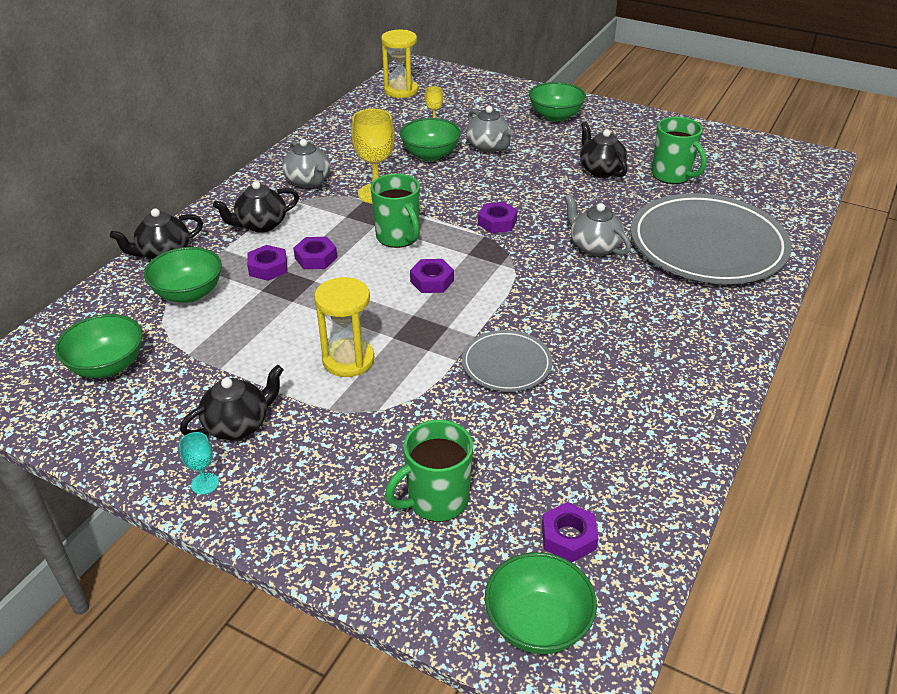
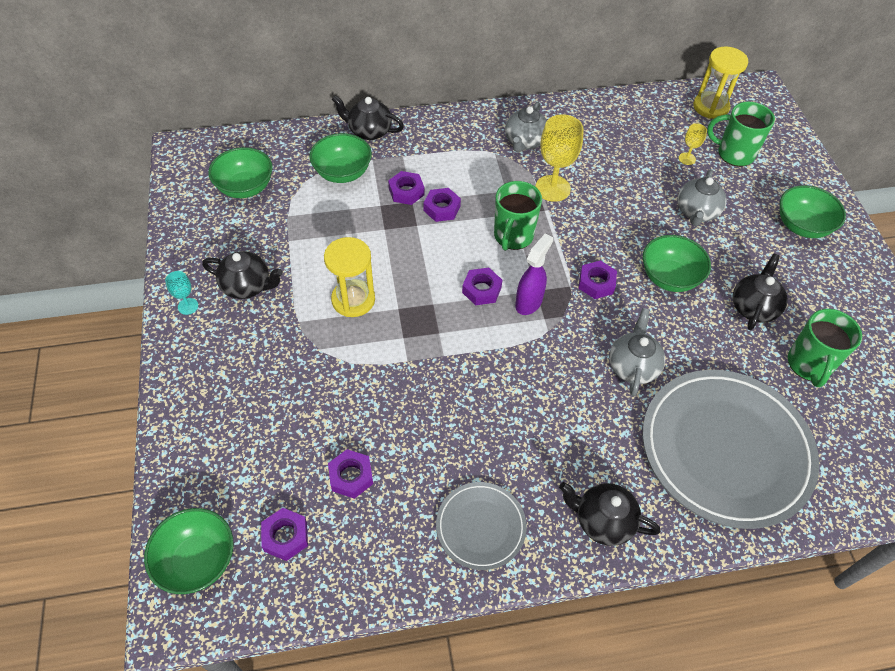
camera: 50 degrees right, 15 degrees up
(261, 225) = (448, 154): black teapot -> black teapot (603, 521)
(430, 154) = (641, 184): green bowl -> green bowl (669, 277)
(436, 500) = (262, 436): green mug -> green mug (734, 154)
(475, 263) = (529, 302): none -> purple spray bottle
(506, 364) = (430, 394): grey plate -> grey plate (480, 527)
(544, 457) = (351, 476): none -> purple nut

